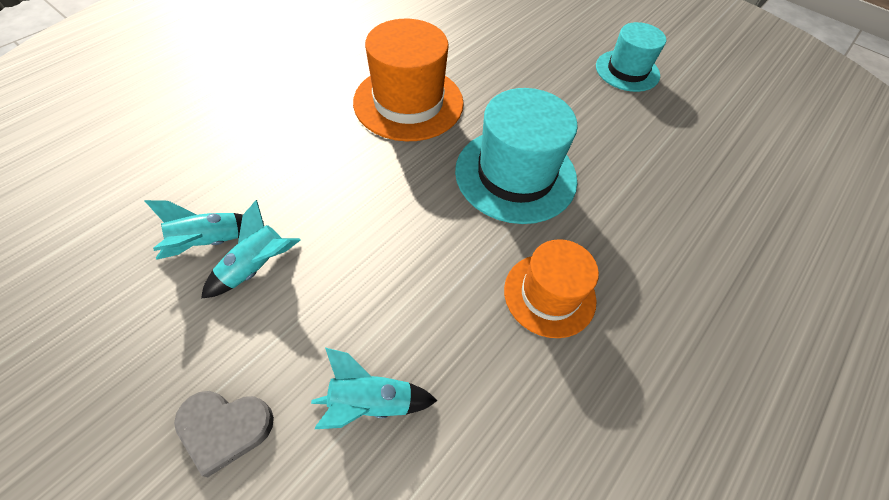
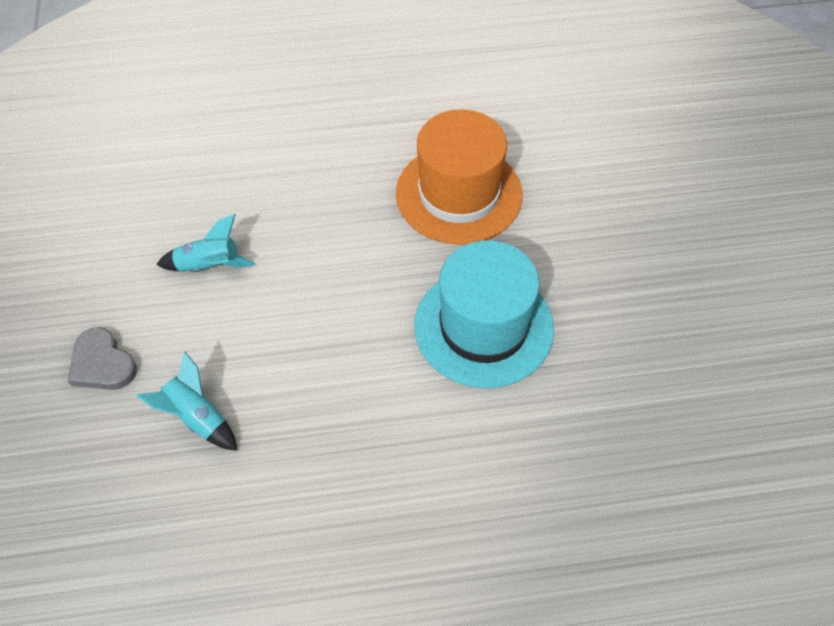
camera: 45 degrees right, 0 degrees up
(209, 242) = (195, 224): turquoise rocket -> none
(549, 294) = (398, 445): orange hat -> none
(627, 71) = (737, 296): turquoise hat -> none

